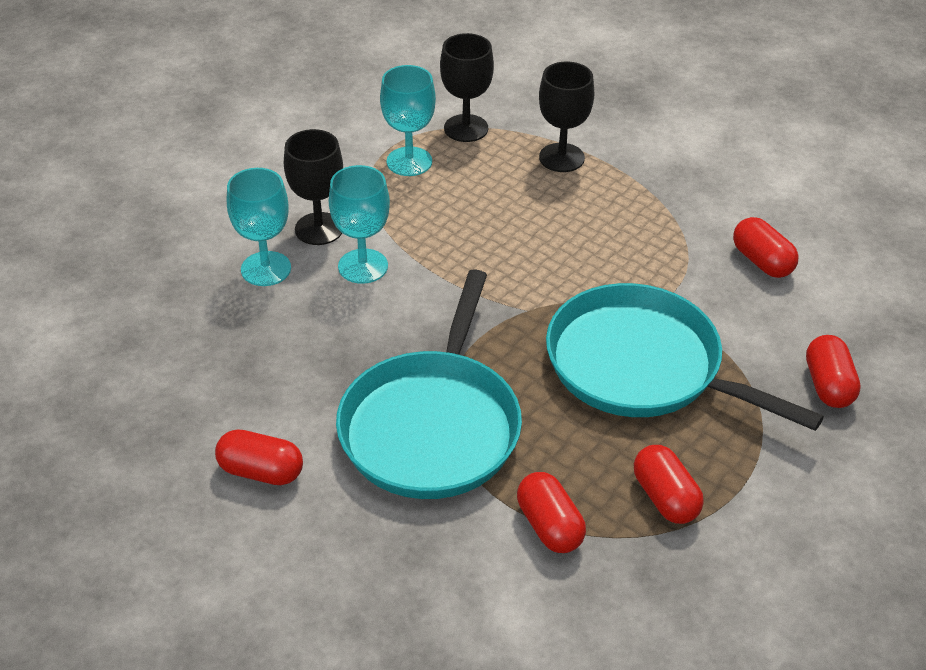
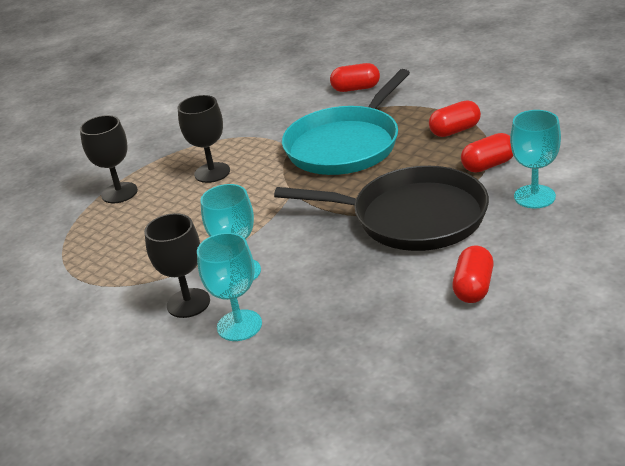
camera: 85 degrees left, 10 degrees down
(409, 161) = (105, 266): turquoise goblet -> turquoise goblet (534, 196)
(432, 426) = (413, 217): turquoise pan -> black pan
(466, 128) = (66, 242): black goblet -> black goblet (212, 173)
(762, 261) = (247, 112): red capsule -> none

